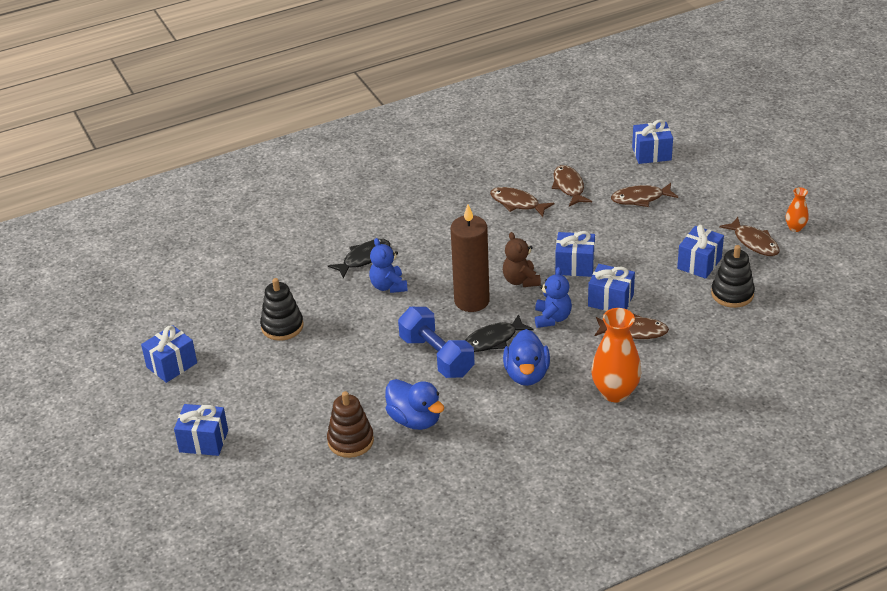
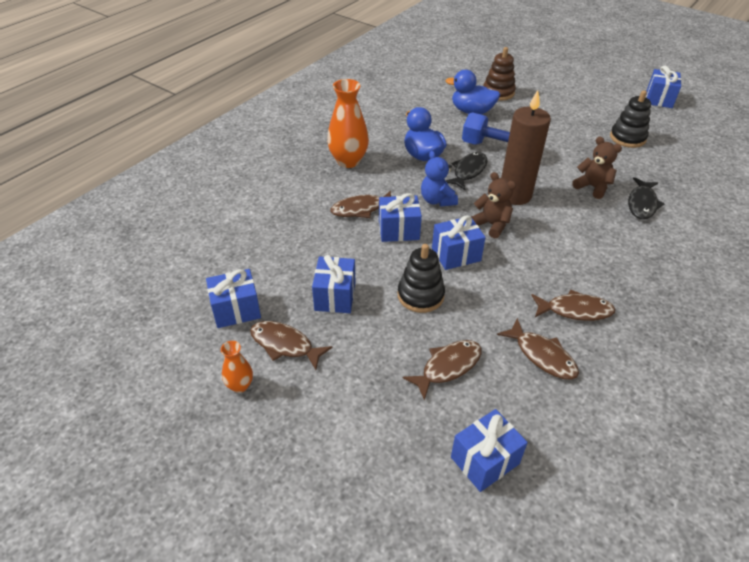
camera: 150 degrees right, 5 degrees up
(204, 441) = (580, 72): blue gift -> blue gift (236, 310)
(388, 286) = (592, 187): blue teddy bear -> brown teddy bear
(732, 294) = (287, 271): black stacking toy -> black stacking toy (420, 295)

